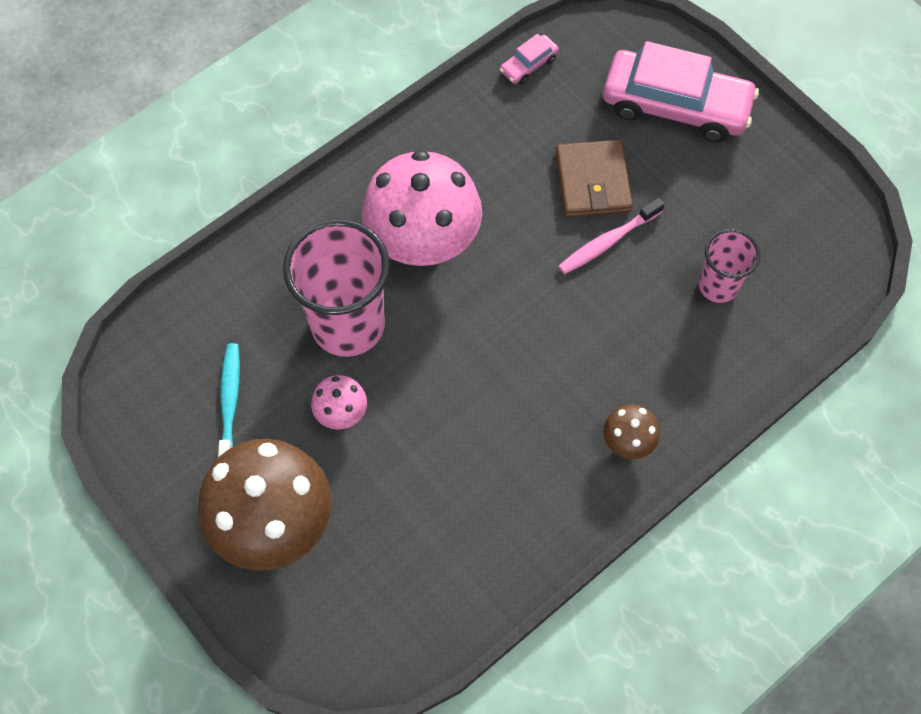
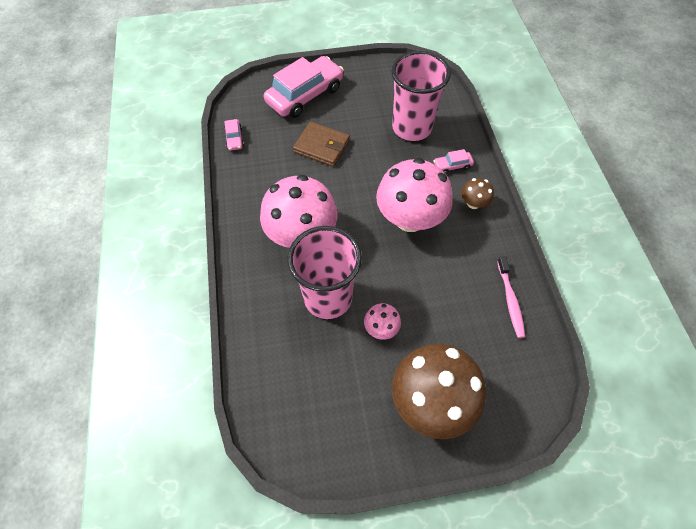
camera: 60 degrees left, 5 degrees down
(230, 403) = (338, 388): turquoise toothbrush -> none
(540, 365) = (410, 219): none -> pink mushroom
(608, 242) = (359, 157): pink toothbrush -> pink toothbrush (510, 300)
(681, 379) = (452, 166): none -> pink car
(718, 285) = (411, 128): pink cup -> pink cup, size x1.81

